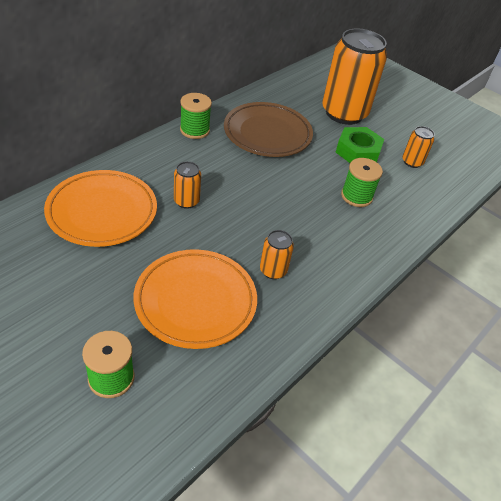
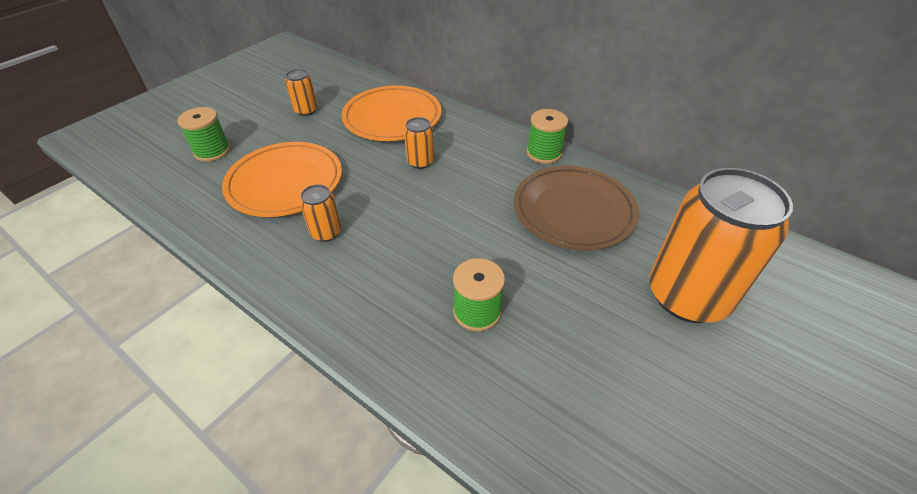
camera: 90 degrees right, 0 degrees up
(358, 151) = (589, 314): green nut -> none
(412, 162) = (602, 399): orange can -> orange can (306, 110)

